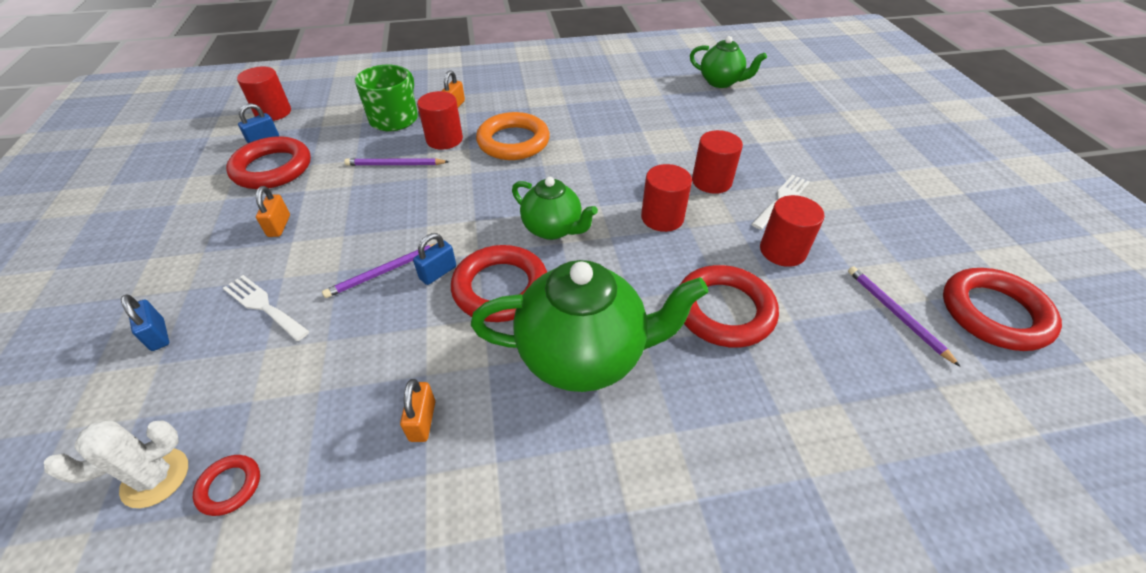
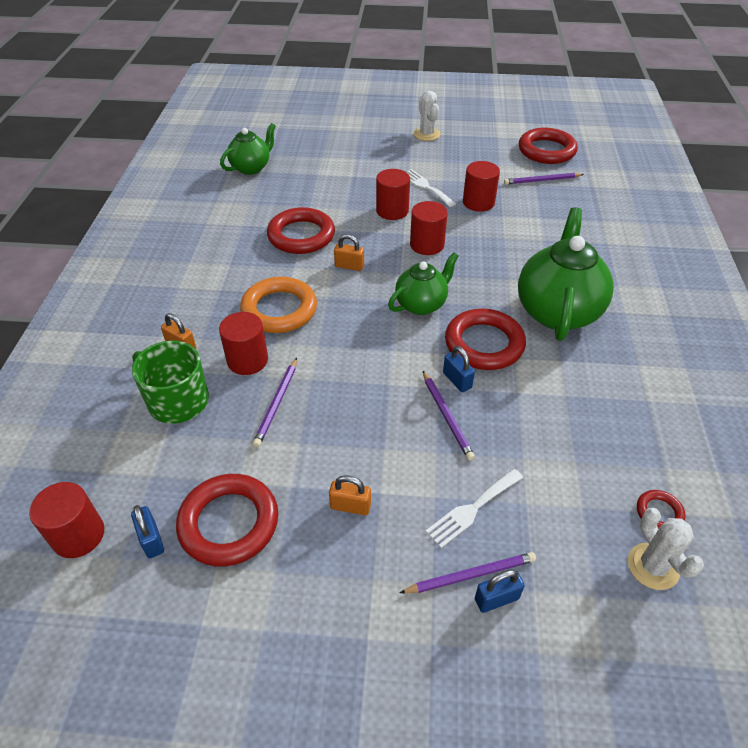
camera: 75 degrees left, 0 degrees up
(189, 313) = (470, 575): none -> purple pencil
(422, 421) = (606, 399): orange padlock -> orange padlock (349, 266)
(724, 310) = (527, 241): red ring -> red ring (301, 236)
(906, 183) = (427, 134): none -> white cactus

